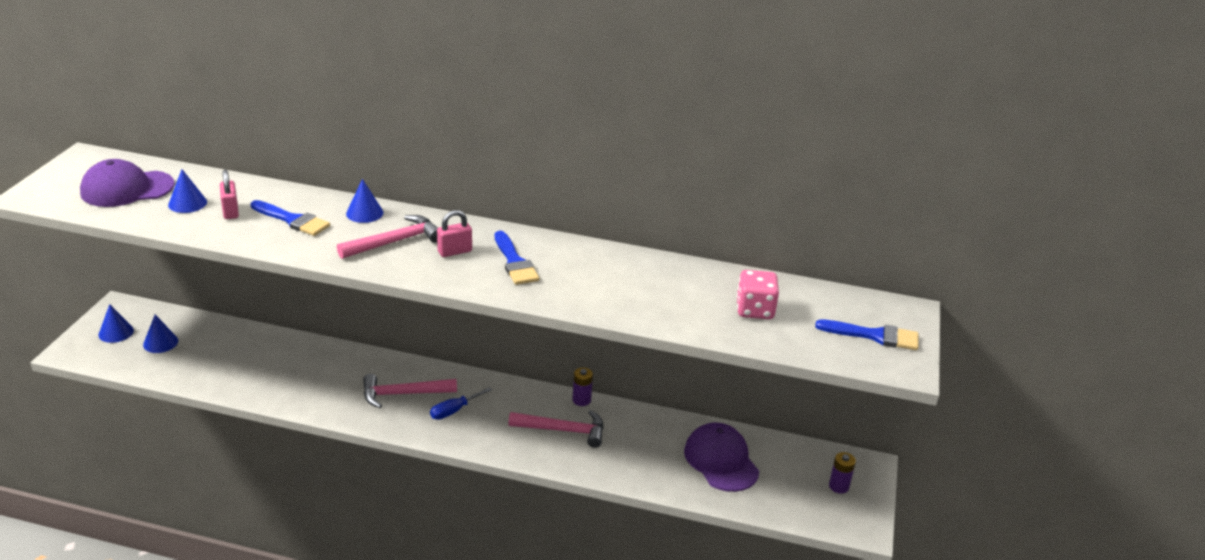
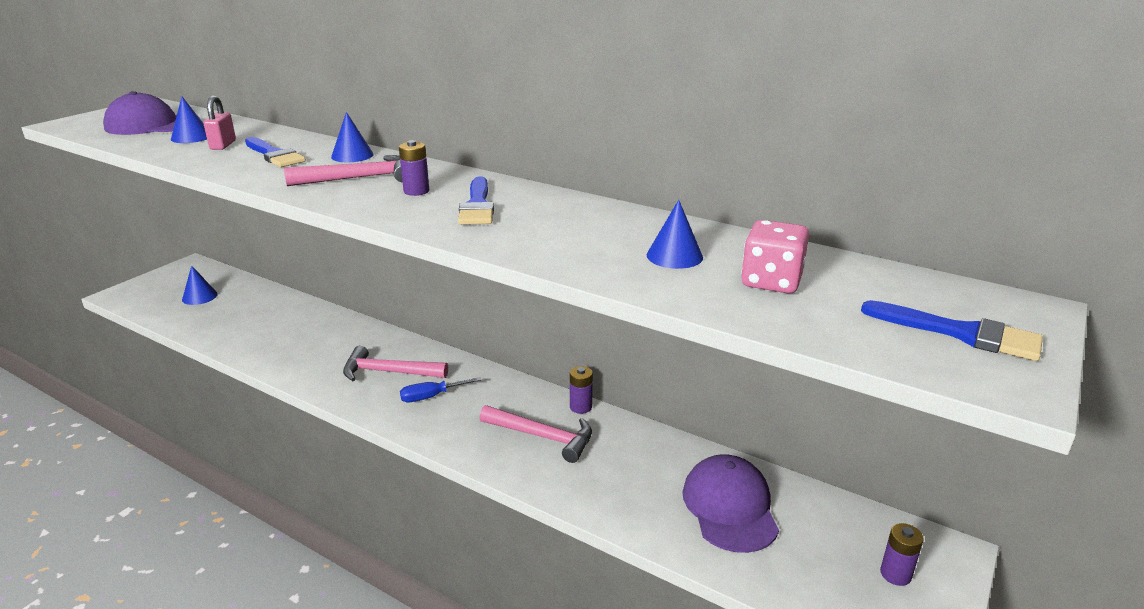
camera: 20 degrees right, 5 degrees down
(116, 332) = (170, 284): blue cone -> blue cone (674, 256)
(454, 251) = (416, 191): pink padlock -> purple battery

